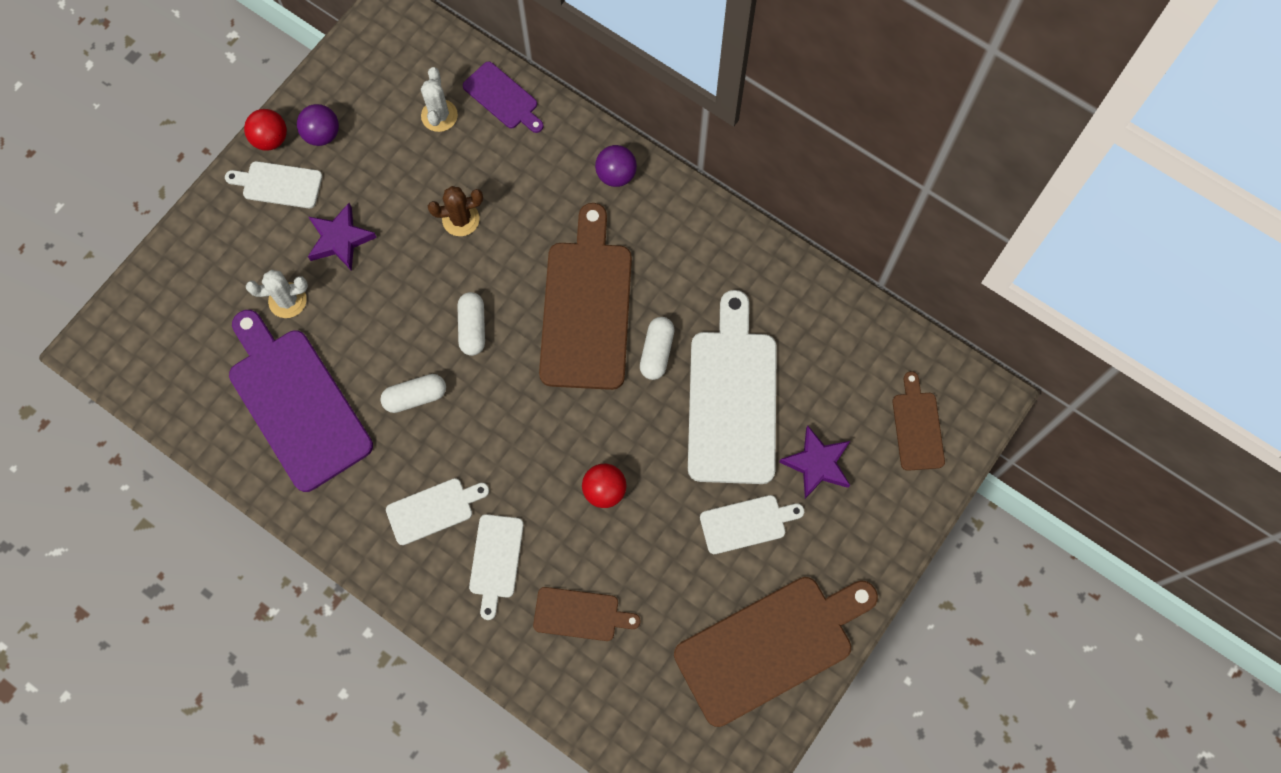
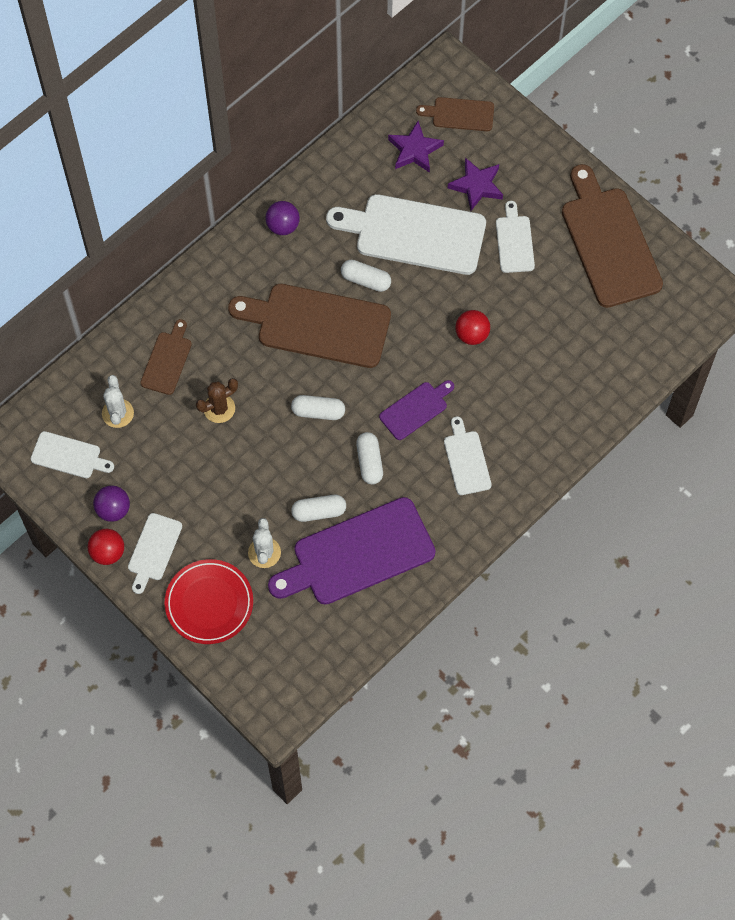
camera: 80 degrees left, 5 degrees down
(220, 253) = (209, 603): none -> red plate
(340, 239) = (217, 505): purple star -> purple star (414, 150)
(345, 351) = (319, 512): none -> white capsule
(439, 115) = (118, 413): white cactus -> white cactus turned 75 degrees clockwise
(461, 219) = (219, 408): brown cactus -> brown cactus turned 60 degrees clockwise
(496, 560) = (514, 419): white cutting board -> white cutting board (69, 456)
(503, 98) = (112, 361): purple cutting board -> purple cutting board (415, 409)
(580, 614) = (565, 366): brown cutting board -> brown cutting board (167, 360)
(616, 175) = (205, 285): purple ball -> purple ball (283, 226)

